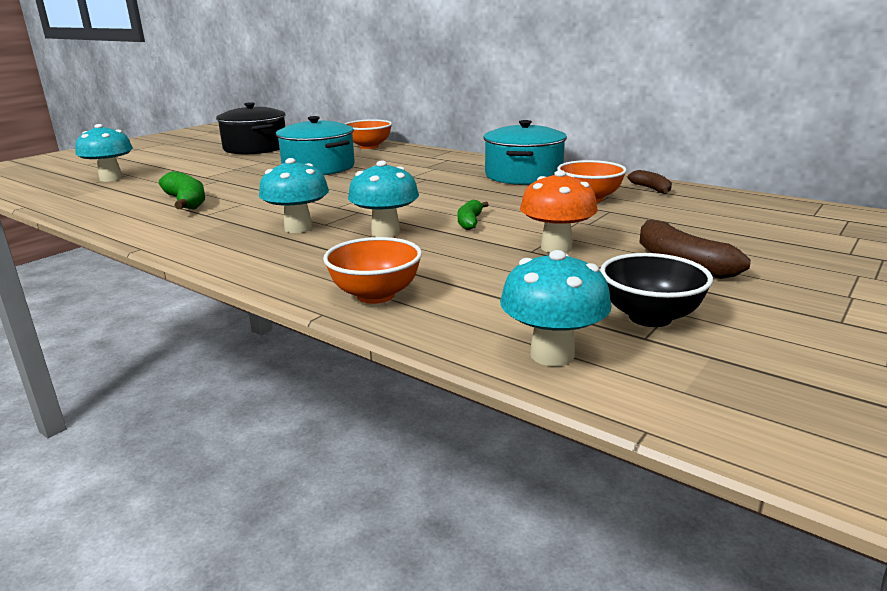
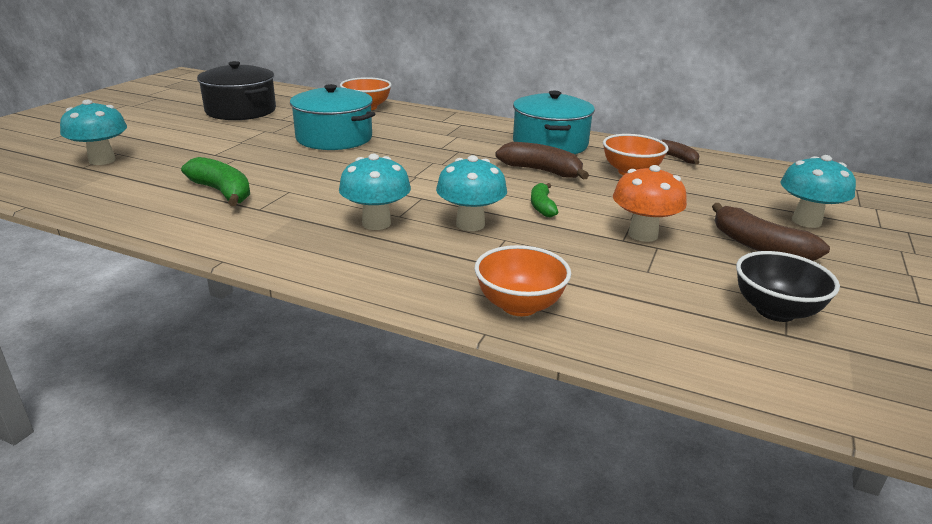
camera: 15 degrees left, 5 degrees up
(495, 195) = (542, 171): none -> brown banana
(552, 355) = (725, 361): turquoise mushroom -> turquoise mushroom (806, 221)

